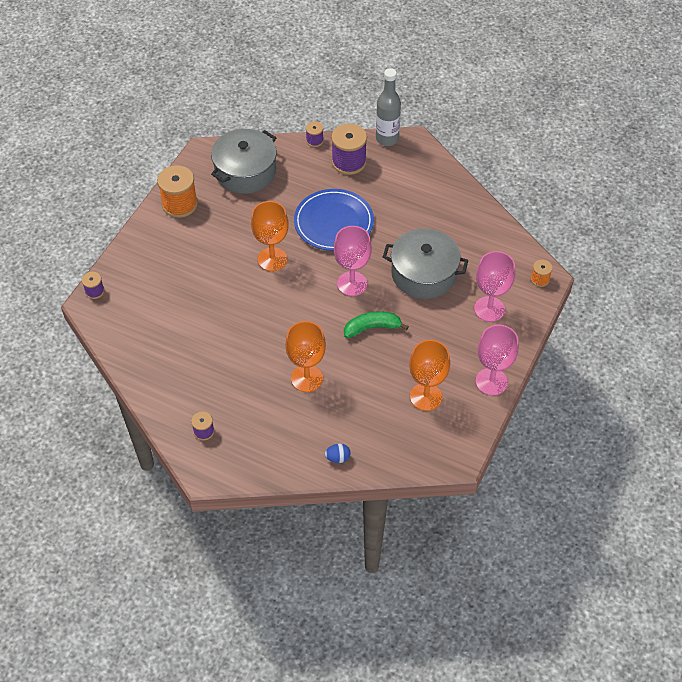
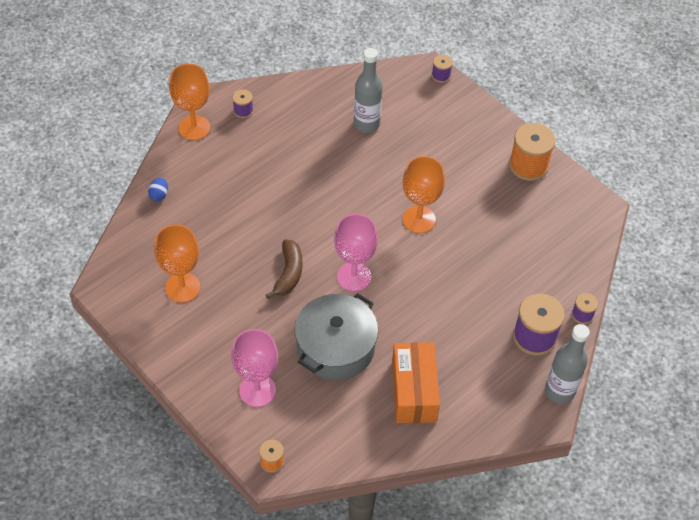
camera: 110 degrees right, 0 degrees up
(179, 328) = (366, 124): none -> grey bottle
(245, 171) = (555, 234): grey pot -> none
(307, 378) = (257, 200): orange goblet -> orange goblet (194, 128)
(333, 222) = (446, 290): blue plate -> none
(372, 328) = (288, 273): green banana -> brown banana
(434, 216) = (414, 391): none -> orange box
(491, 381) = (167, 352): pink goblet -> none

